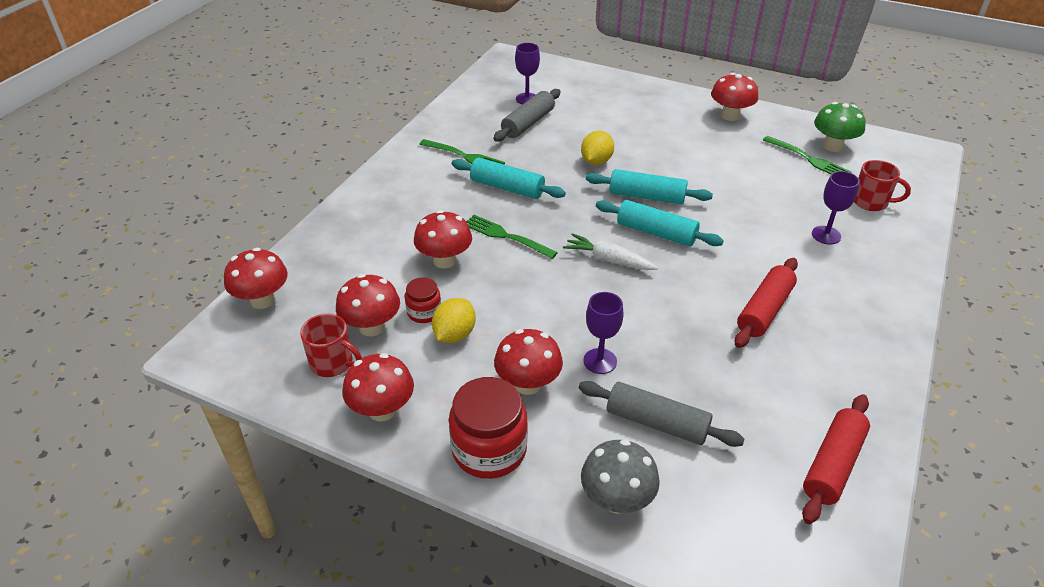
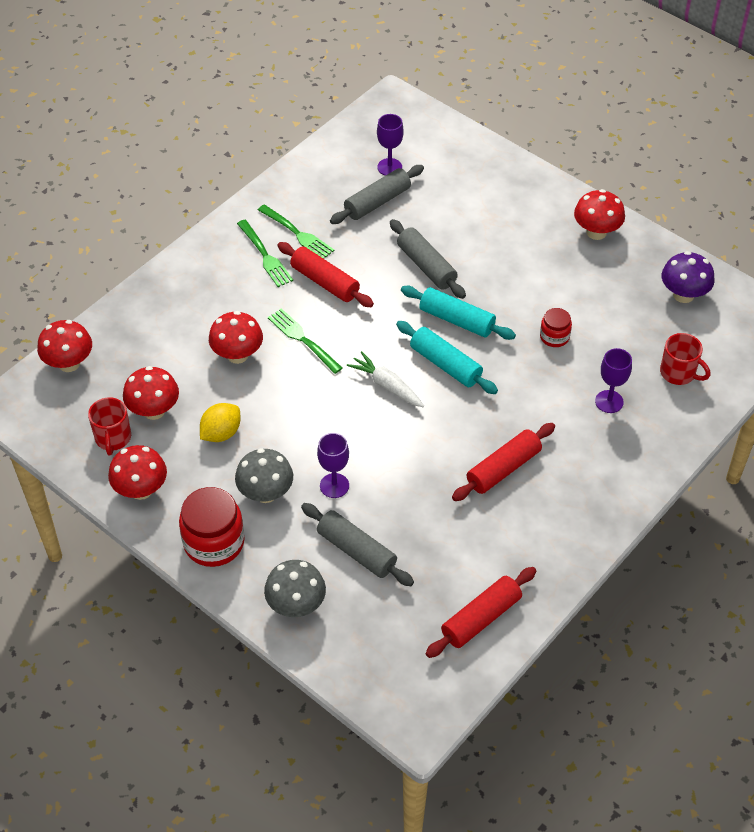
camera: 15 degrees right, 10 degrees up
(333, 363) = (113, 438): red mug -> red mug turned 45 degrees clockwise
(424, 312) = (202, 405): red jar -> red jar (554, 337)
(507, 188) = (325, 282): turquoise rolling pin -> red rolling pin
(528, 384) = (265, 493): red mushroom -> grey mushroom
(596, 161) = (426, 266): yellow lemon -> grey rolling pin
(808, 159) = (647, 306): green fork -> green fork (265, 256)
(833, 146) = (683, 295): green mushroom -> purple mushroom

